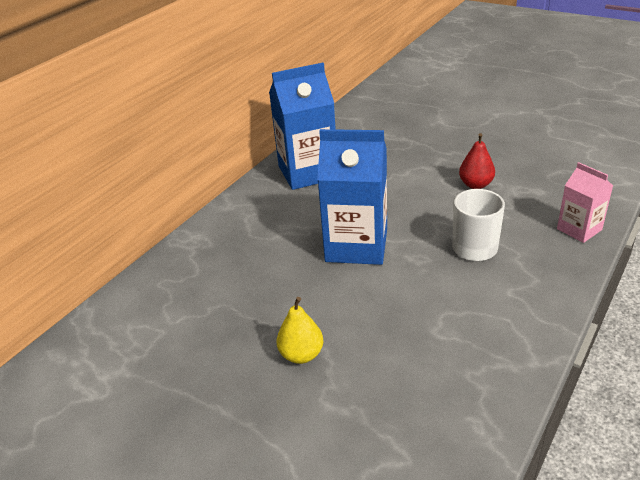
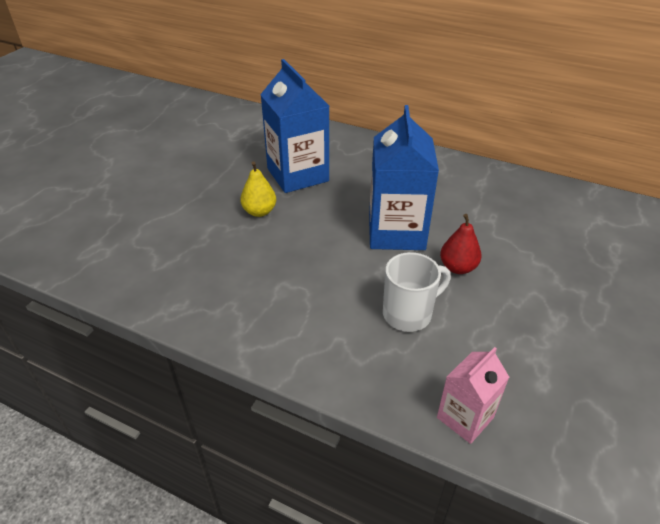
camera: 80 degrees right, 5 degrees up
(308, 172) = (509, 194): blue carton -> blue carton (297, 175)
(475, 184) = (535, 322): red pear -> red pear (458, 267)

